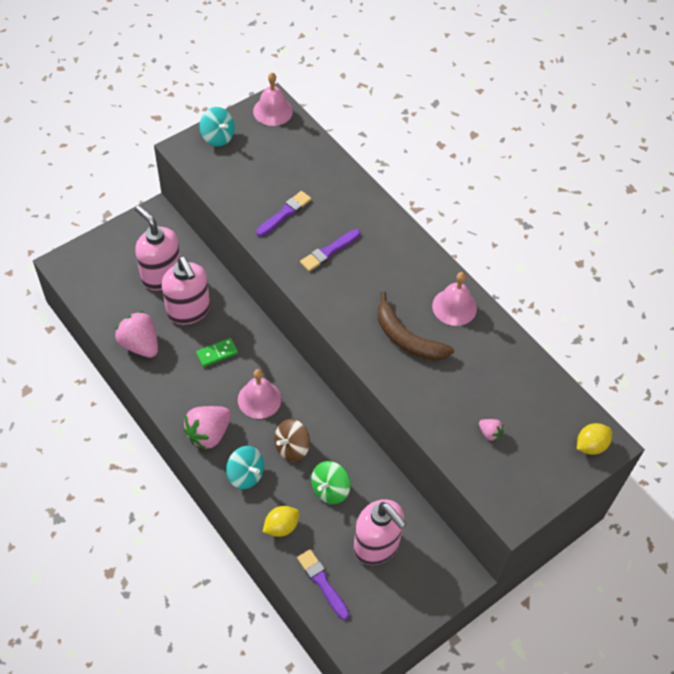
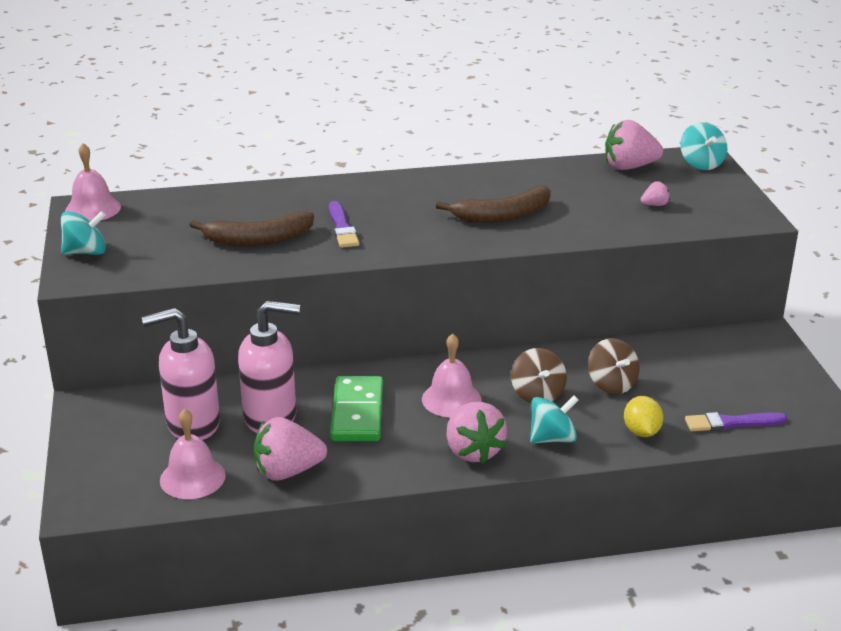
camera: 60 degrees left, 25 degrees down
(217, 353) = (357, 412): green domino -> green domino, size x1.79
(284, 213) = (258, 240): purple brush -> brown banana
(330, 489) = (611, 384): green spinning top -> brown spinning top
(376, 545) = (702, 374): pink soap dispenser -> none
(454, 307) = (484, 182): pink bell -> pink bell (192, 477)
(547, 394) = (629, 167): none -> pink strawberry
(590, 445) = (701, 164): yellow lemon -> turquoise spinning top

